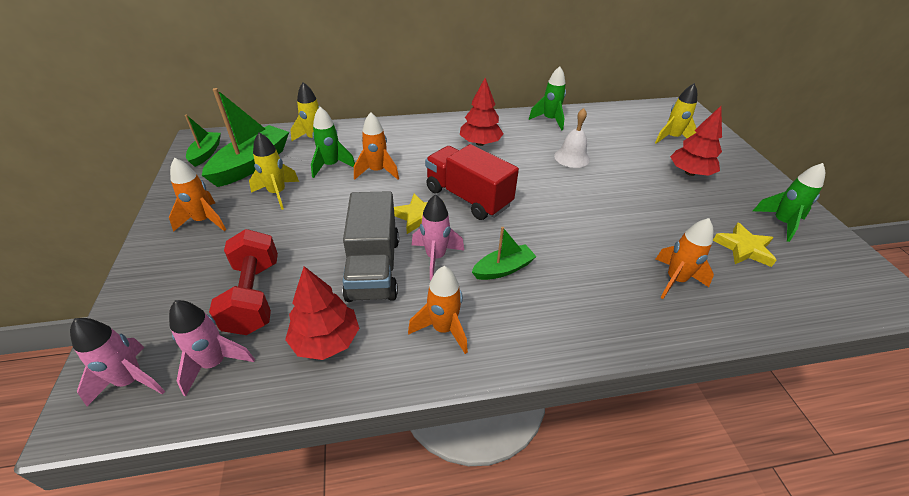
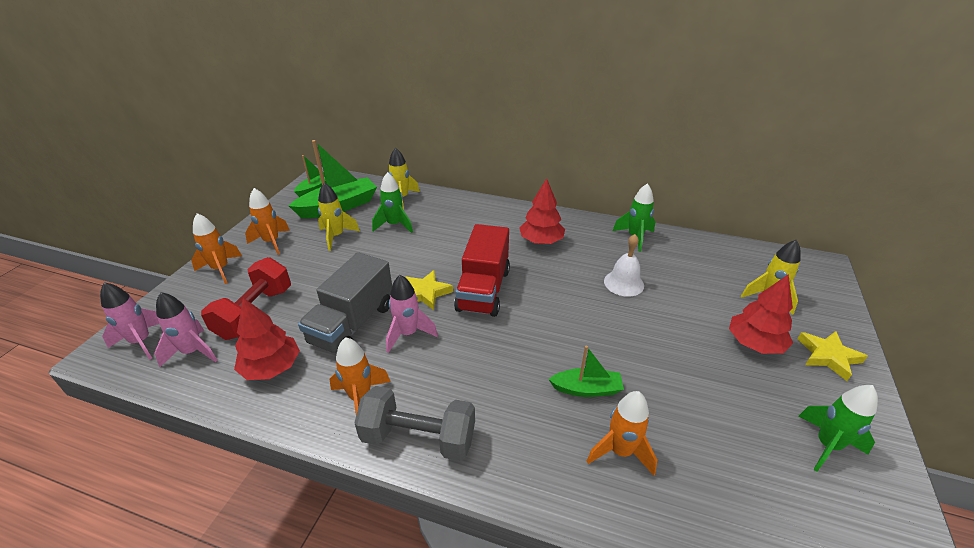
camera: 30 degrees right, 5 degrees down
(377, 171) = (426, 241): orange rocket -> orange rocket (221, 269)
(468, 197) = (483, 290): red truck -> red truck turned 150 degrees counterclockwise
(503, 269) = (456, 367): green boat -> green boat (586, 389)
(525, 338) = (418, 438): none -> grey dumbbell
(743, 248) = (742, 453): yellow star -> yellow star (828, 356)

